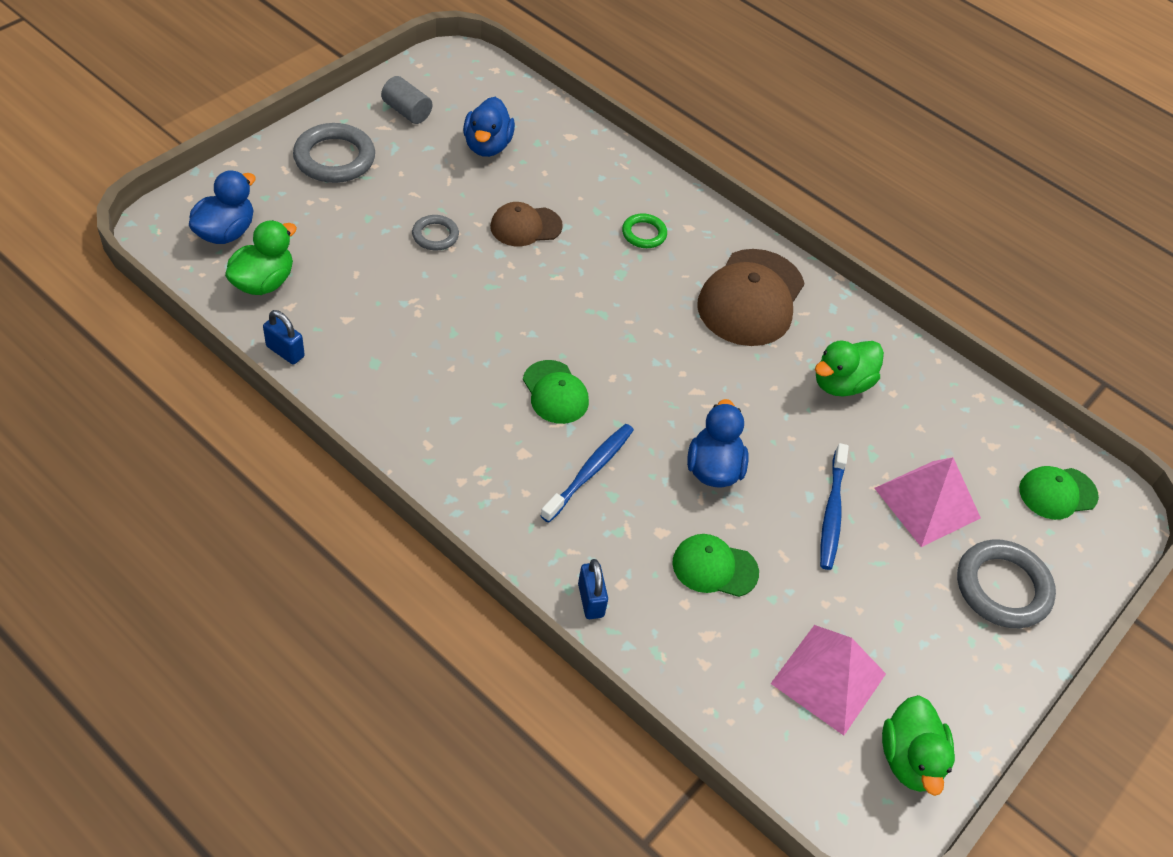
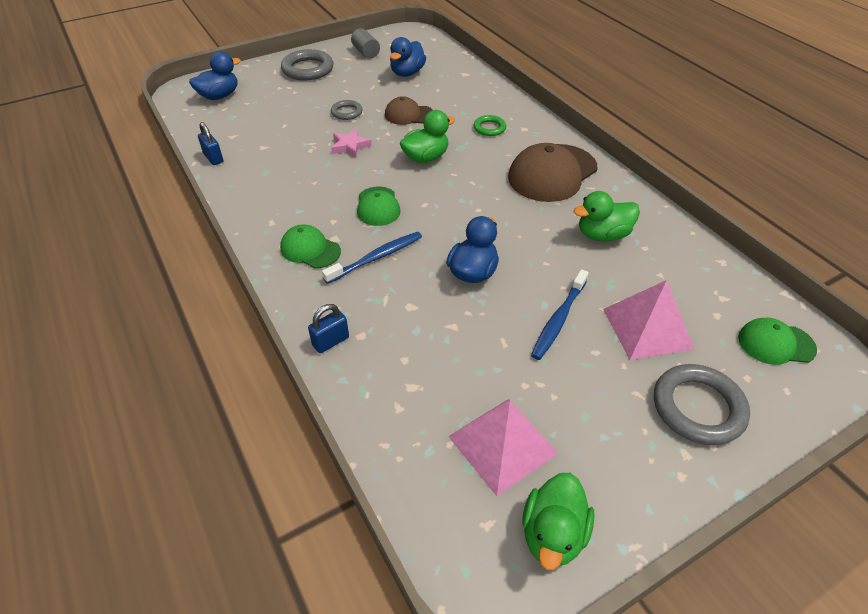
camera: 25 degrees right, 5 degrees down
(263, 282) = (224, 122): green duck -> green duck (426, 157)
(470, 297) = (350, 146): none -> pink star
(591, 600) = (331, 341): blue padlock -> blue padlock turned 45 degrees clockwise
(714, 567) = (441, 339): green cap -> green cap (310, 249)

